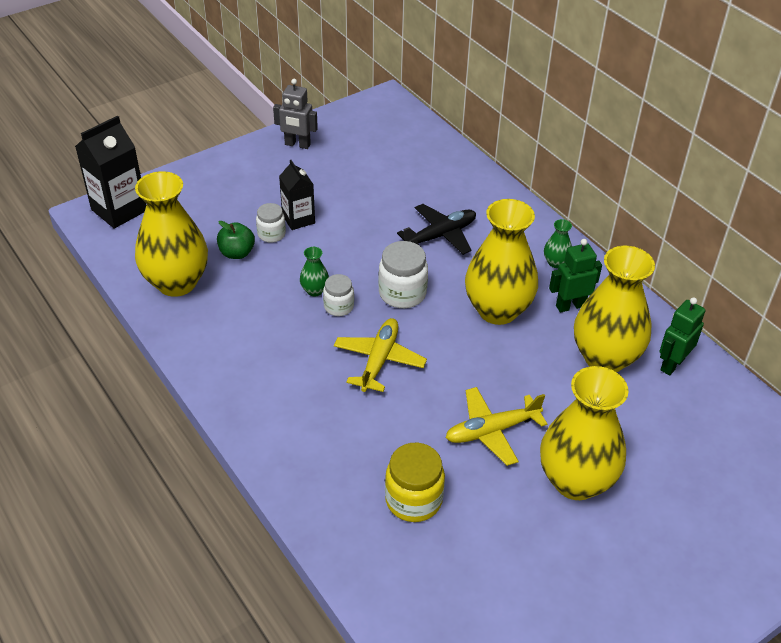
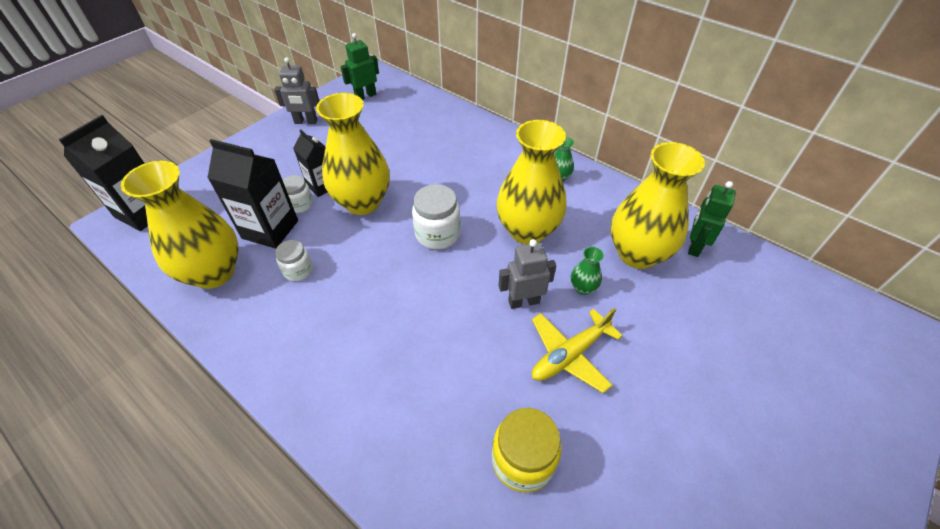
camera: 15 degrees left, 5 degrees up
(237, 253) = (270, 229): green apple -> black carton
(314, 290) = (354, 250): green vase -> green vase (583, 288)
(339, 306) = (382, 260): white jar -> white jar (298, 270)
(379, 360) = (437, 306): yellow plane -> none
(440, 235) = (454, 174): black plane -> none
(466, 375) = (523, 301): none -> grey robot
(570, 306) = (587, 212): green robot -> green robot (365, 96)
(575, 481) = (669, 389): yellow vase -> yellow vase (362, 202)

